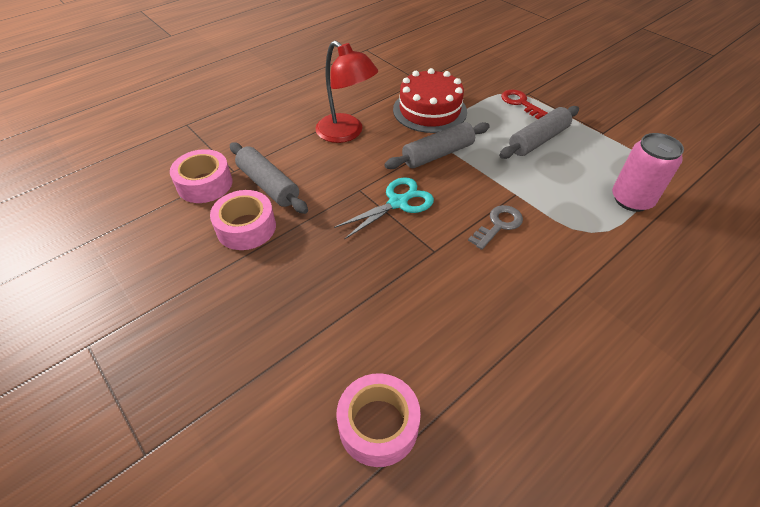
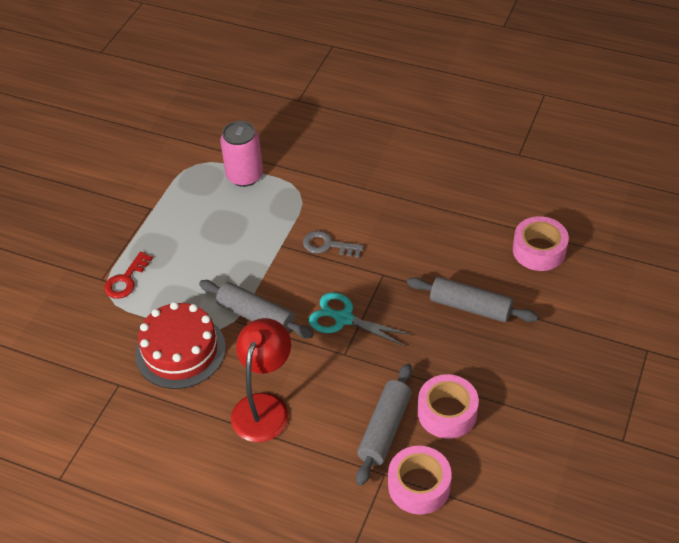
camera: 115 degrees left, 0 degrees up
(538, 140) = (190, 250): grey rolling pin -> grey rolling pin (470, 307)

